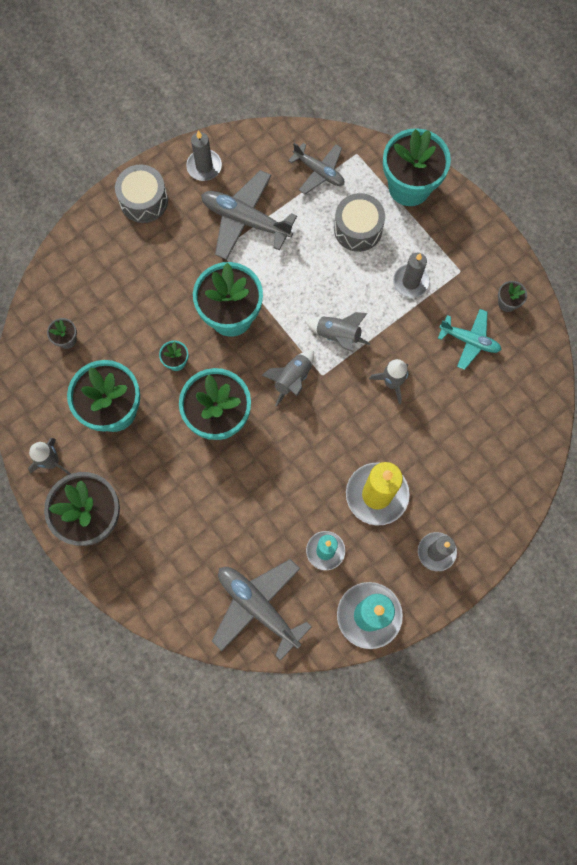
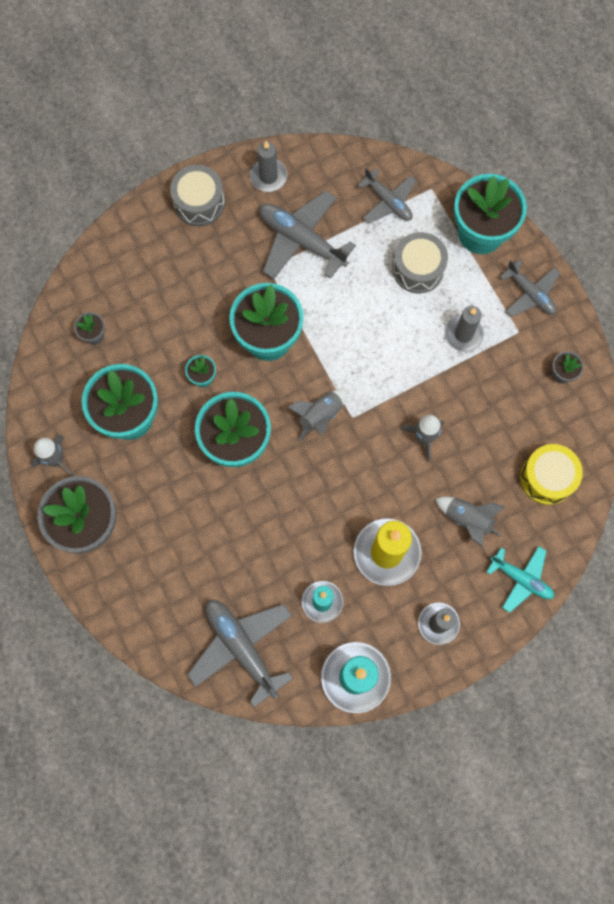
camera: 10 degrees right, 0 degrees up
(338, 335) = (376, 378): grey rocket -> grey rocket (467, 520)
(464, 234) = (530, 293): none -> grey plane
(469, 340) = (514, 407): turquoise plane -> turquoise plane (521, 579)
(511, 400) = (547, 478): none -> yellow drum

